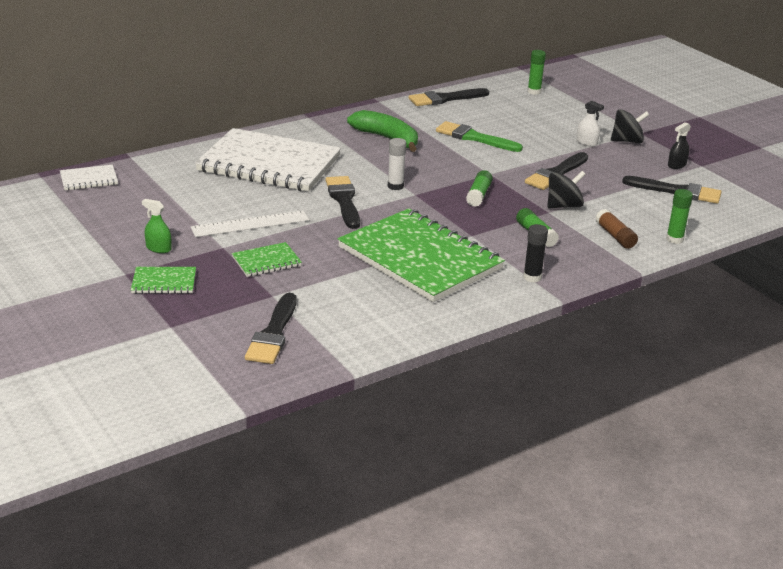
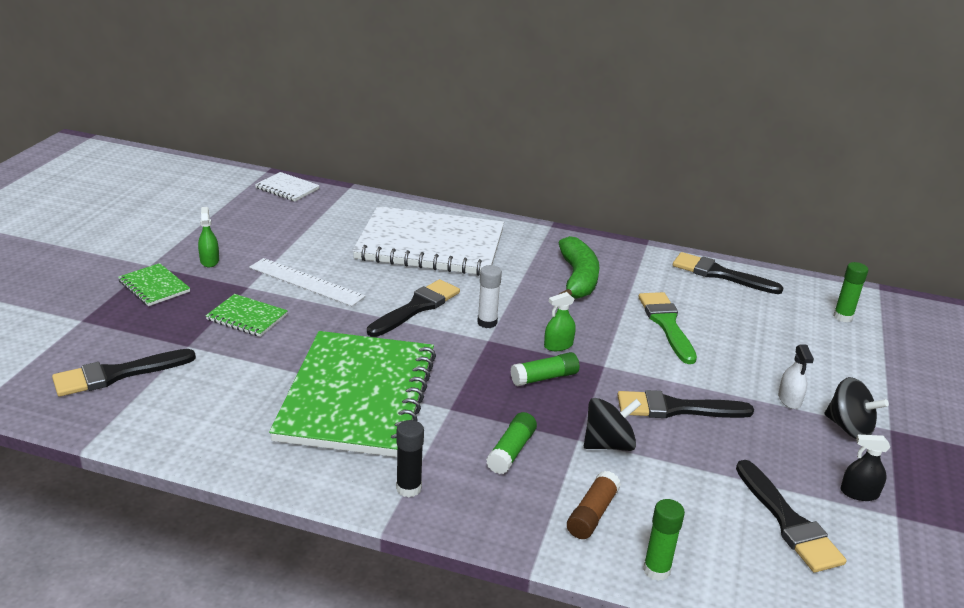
camera: 50 degrees right, 0 degrees up
(269, 164) = (430, 245): white notebook -> white notebook turned 60 degrees counterclockwise
(451, 177) = (558, 345): none -> green spray bottle
(563, 206) = (608, 444): black spinning top -> black spinning top turned 45 degrees counterclockwise

